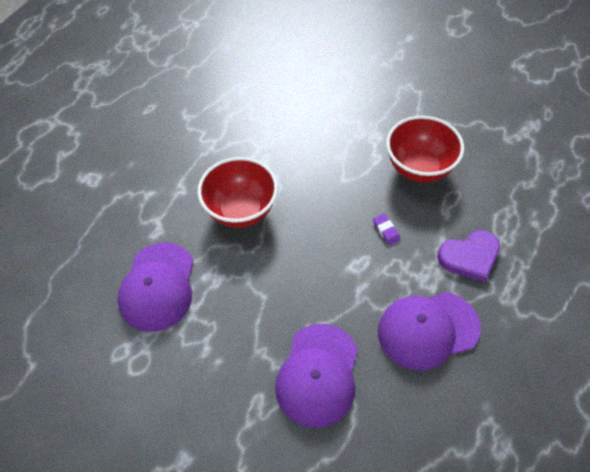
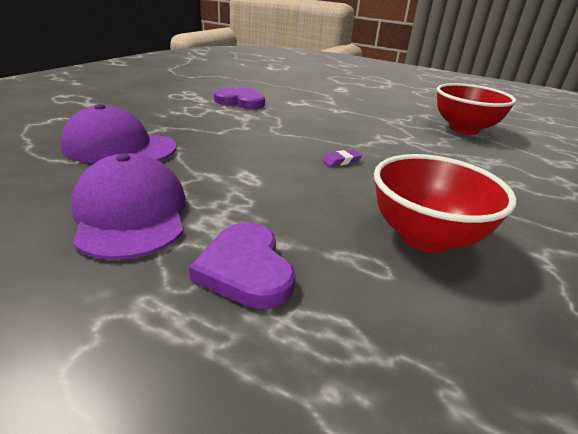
camera: 85 degrees right, 25 degrees down
(158, 287) = (240, 101): purple cap -> purple heart
(241, 211) = (319, 128): red bowl -> red bowl (464, 129)
(386, 230) = (298, 198): purple eraser -> purple eraser (341, 161)

